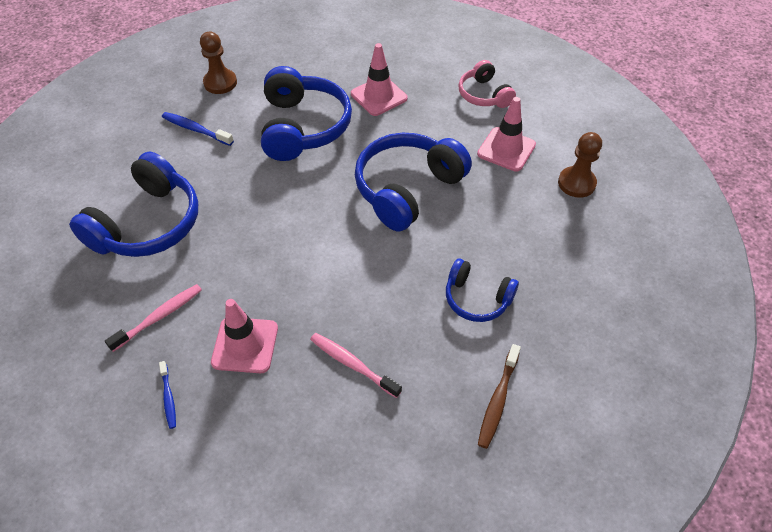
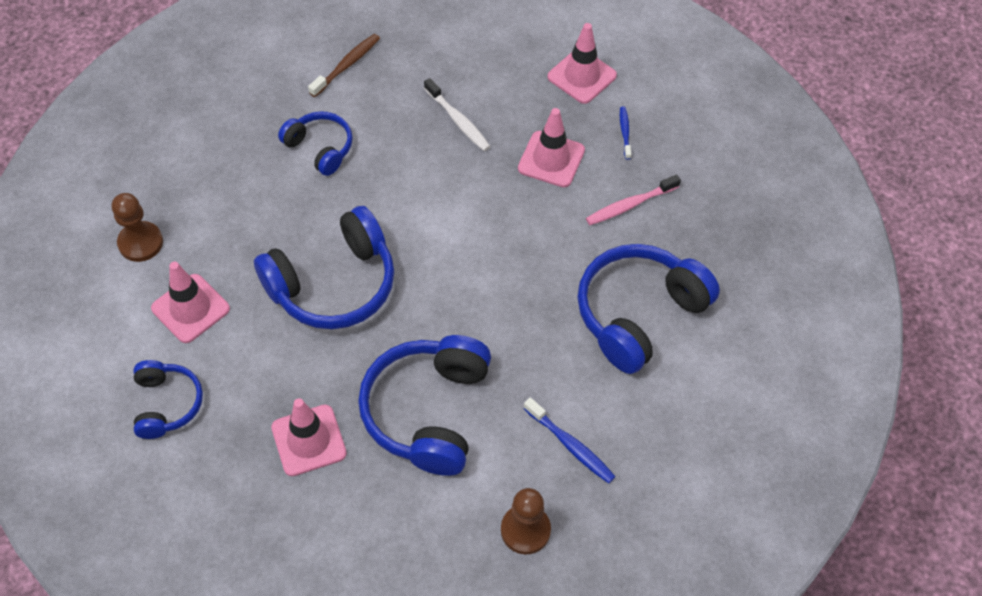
camera: 165 degrees left, 5 degrees up
(225, 461) = (582, 76): none -> pink traffic cone
(352, 364) = (458, 120): pink toothbrush -> white toothbrush
(484, 95) = (167, 404): pink headphones -> blue headphones

